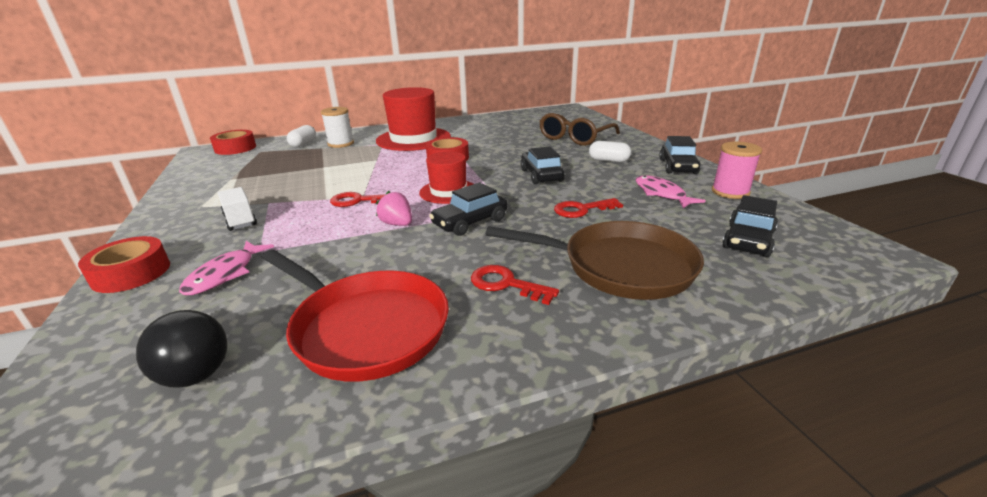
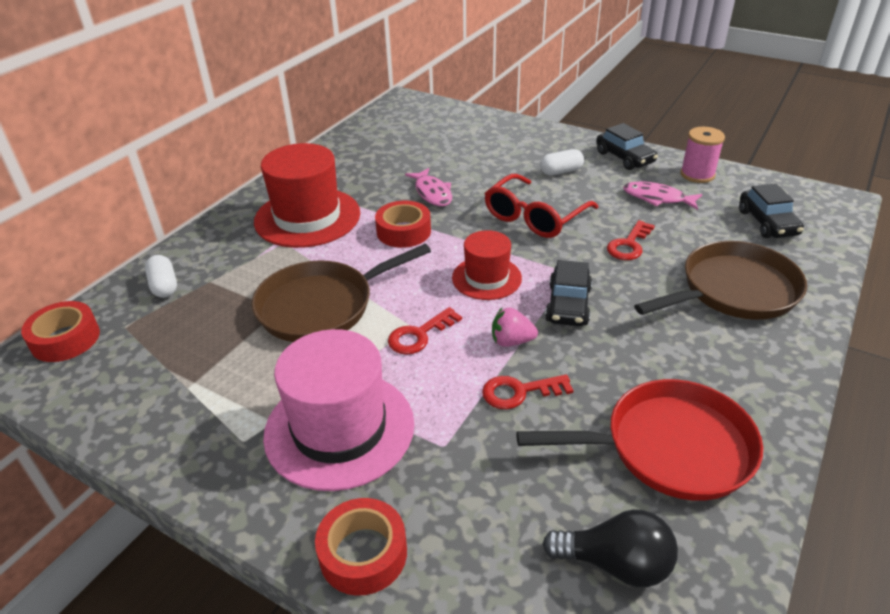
camera: 40 degrees left, 10 degrees up
(225, 274) = (464, 487): pink fish -> pink fish (432, 193)
(240, 220) = (339, 429): white truck -> pink hat
(341, 144) = (222, 263): white spool -> none
(343, 172) = (322, 306): none -> brown pan
(506, 284) = (692, 350): red key -> red key (519, 392)
(541, 175) = (534, 217): black car -> red glasses
(575, 138) = (484, 149): brown glasses -> none

